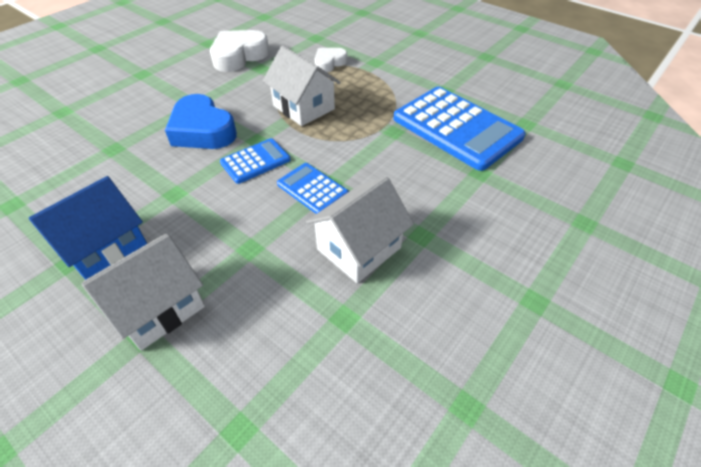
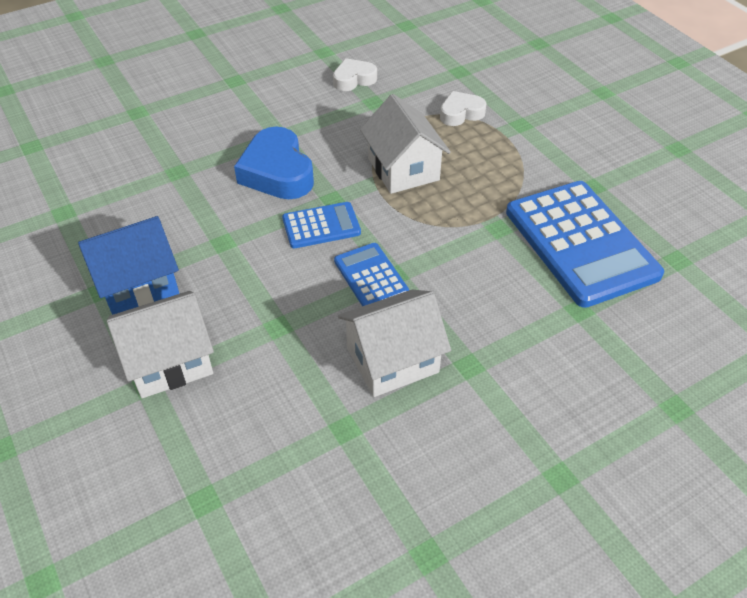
camera: 20 degrees right, 0 degrees up
(239, 56) = (354, 79): white heart -> white heart, size x0.59

